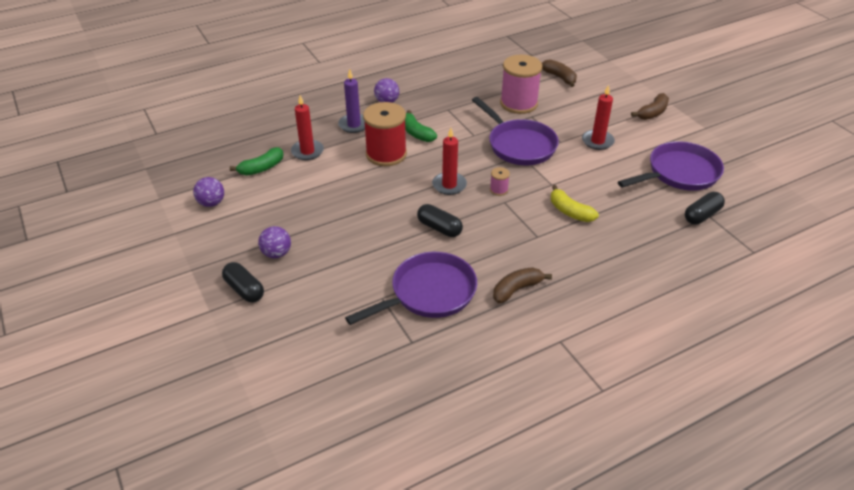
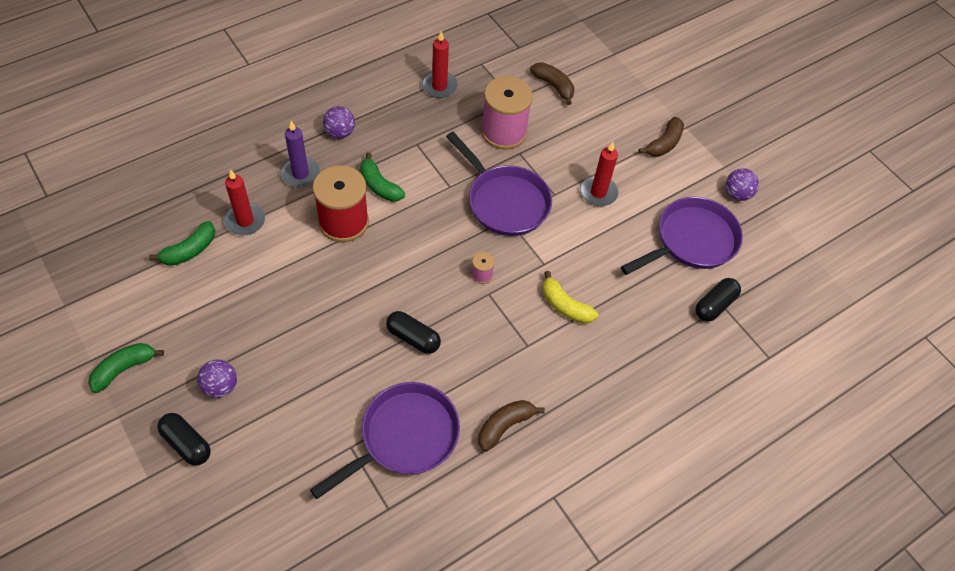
camera: 10 degrees left, 15 degrees up
(200, 239) = (124, 369): none -> green banana
(211, 203) = (132, 310): purple ball -> purple ball (737, 194)
(449, 185) = (422, 270): red candle -> red candle (439, 86)

